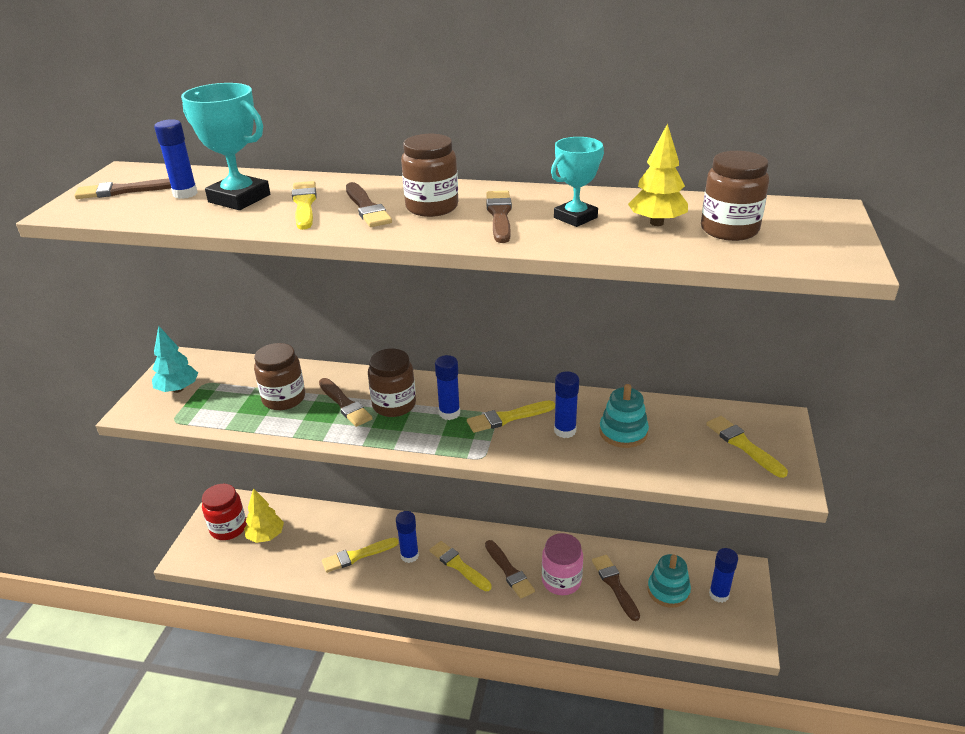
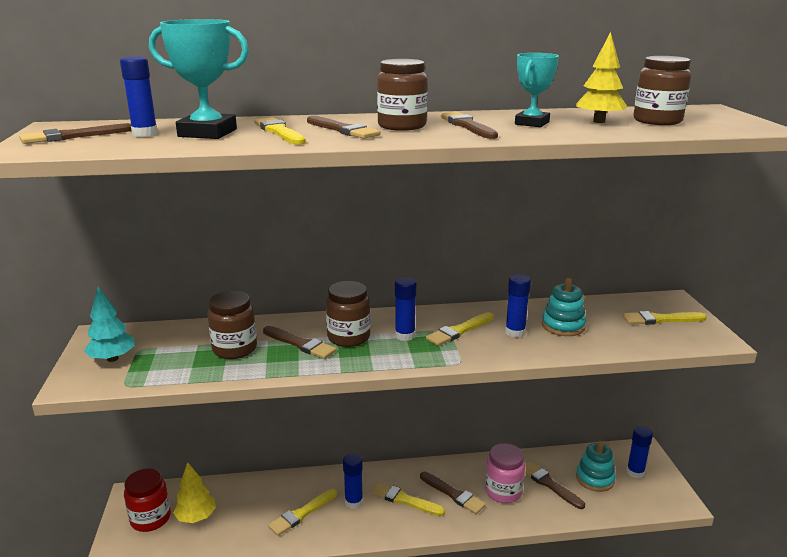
camera: 20 degrees left, 10 degrees down
(743, 445) = (660, 319): yellow brush -> yellow brush turned 45 degrees counterclockwise

